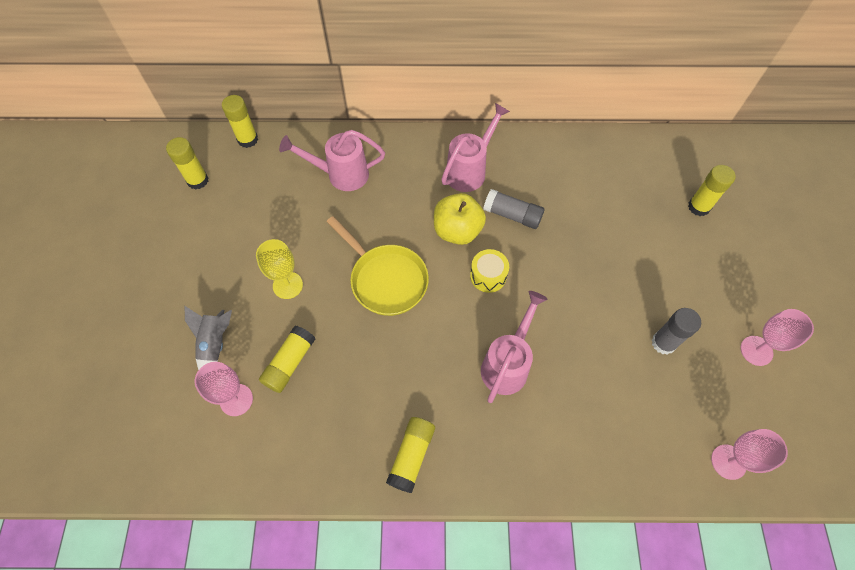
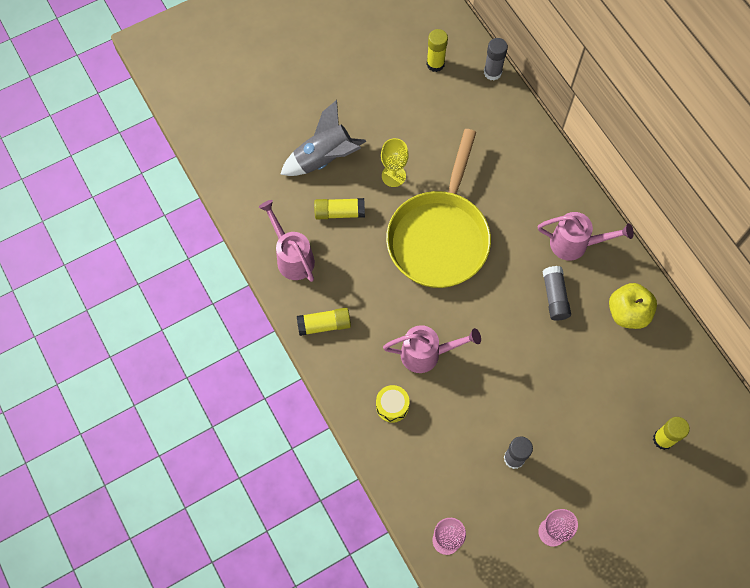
camera: 60 degrees right, 5 degrees up
(215, 343) = (324, 159): grey rocket -> grey rocket, size x1.62
(236, 400) = (296, 196): pink goblet -> none
(247, 139) = (492, 72): yellow glue stick -> grey glue stick
(341, 174) = (507, 155): pink watering can -> pink watering can (292, 257)
(385, 280) = (439, 237): yellow pan -> yellow pan, size x1.60
(457, 231) = (513, 264): yellow apple -> yellow apple (627, 313)
(488, 276) = (489, 306): yellow drum -> yellow drum (392, 406)

